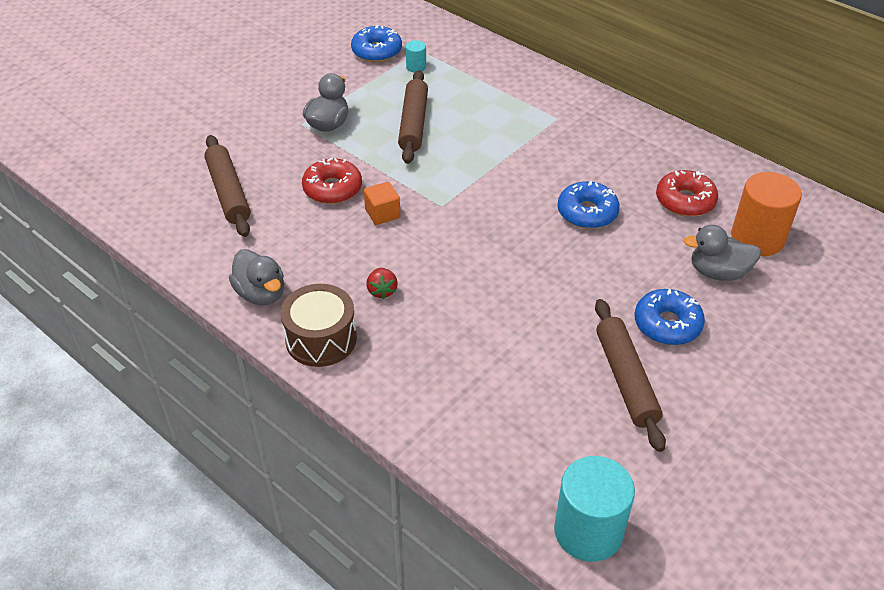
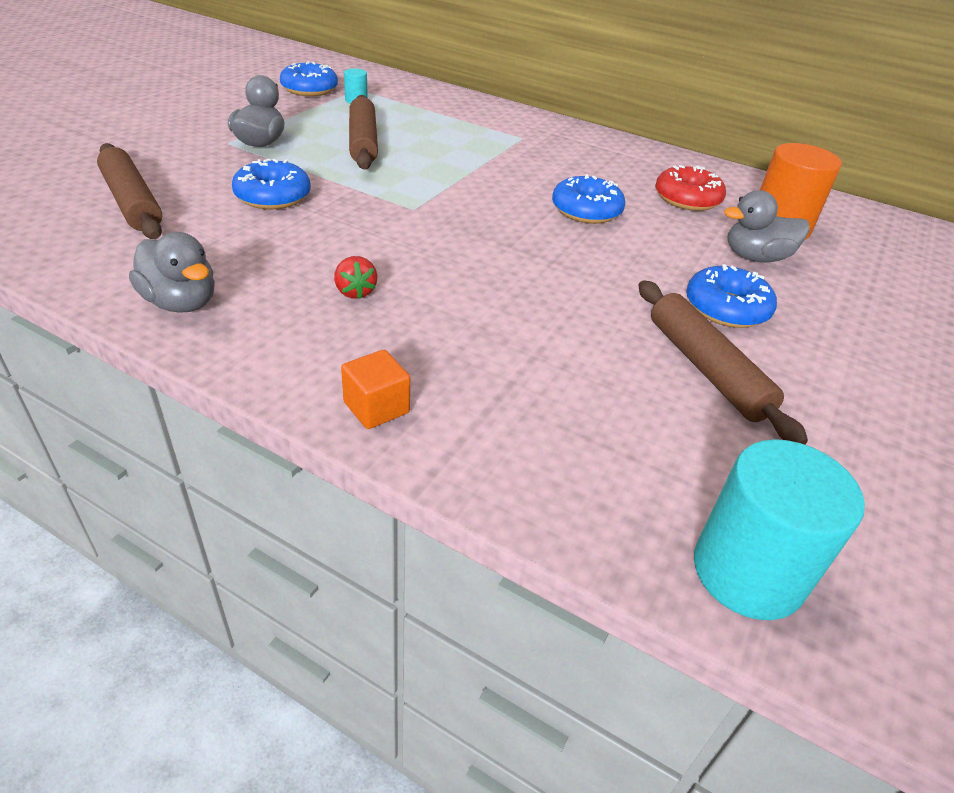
camera: 15 degrees left, 5 degrees down
(321, 339) = (276, 350): brown drum -> none
(332, 189) = (273, 196): red donut -> blue donut
(382, 214) = (341, 217): orange cube -> orange cube (376, 407)

